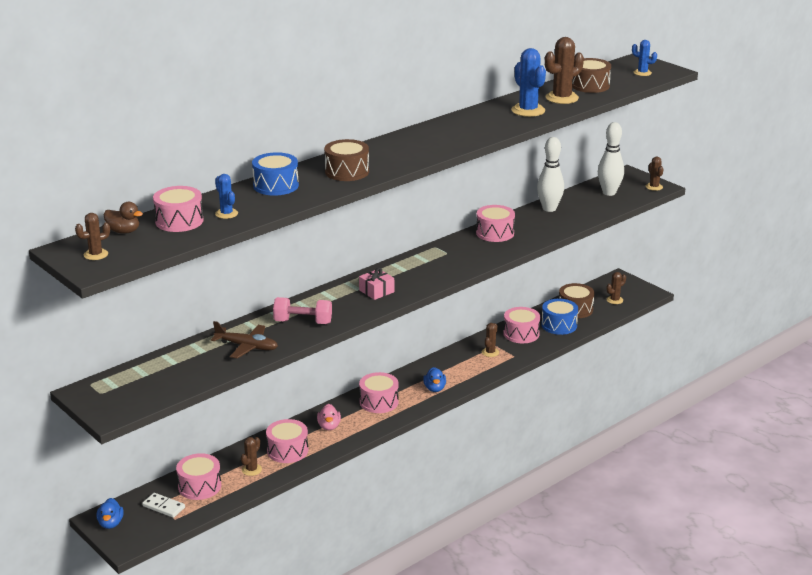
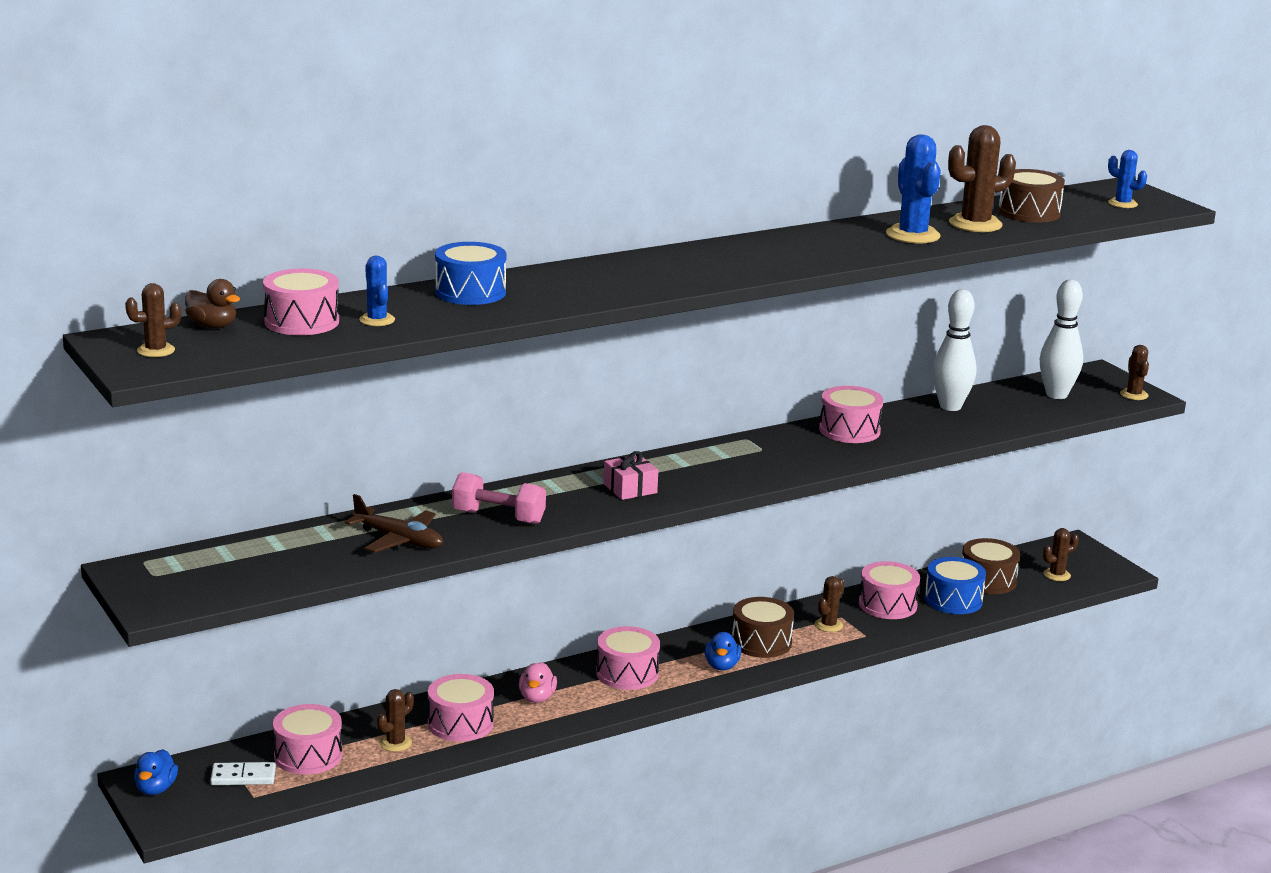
camera: 10 degrees right, 5 degrees down
(163, 507) = (243, 777): white domino -> white domino turned 45 degrees counterclockwise
(347, 172) = (588, 285): brown drum -> brown drum (761, 642)

